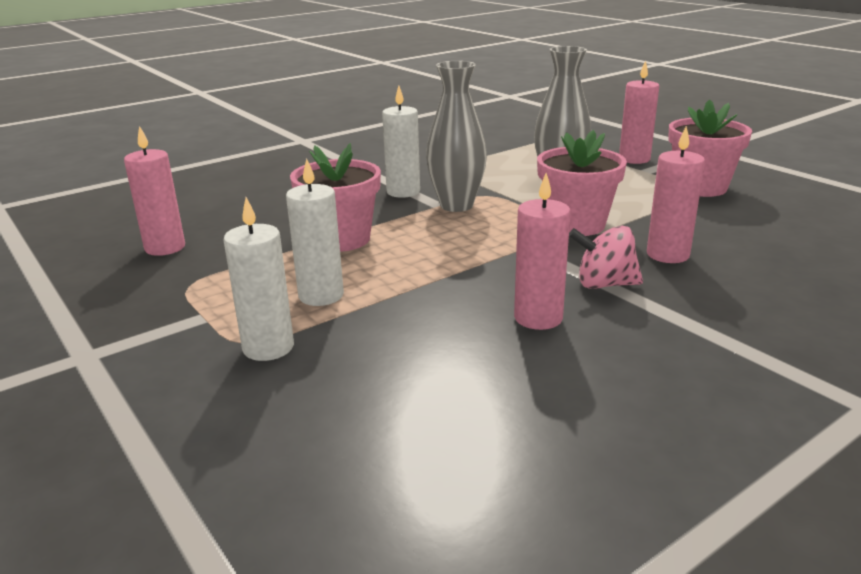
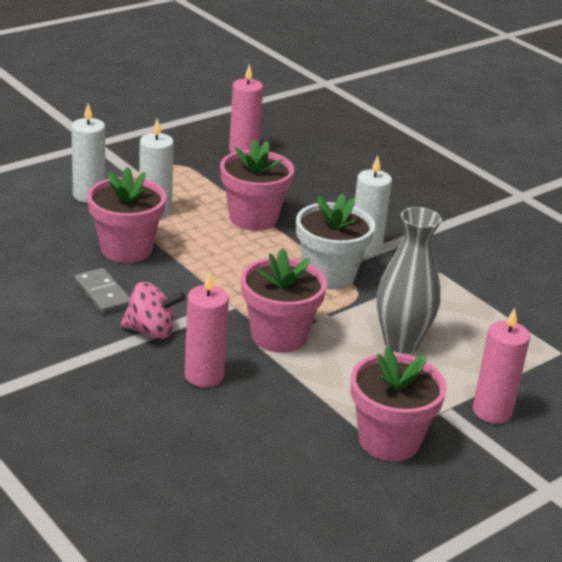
camera: 85 degrees right, 5 degrees up
(423, 309) = (126, 249): none -> pink flower pot
(456, 205) = (329, 275): grey vase -> white flower pot
(538, 318) = (103, 294): pink candle -> grey domino
(604, 284) = (151, 331): pink spinning top -> pink spinning top turned 90 degrees clockwise

